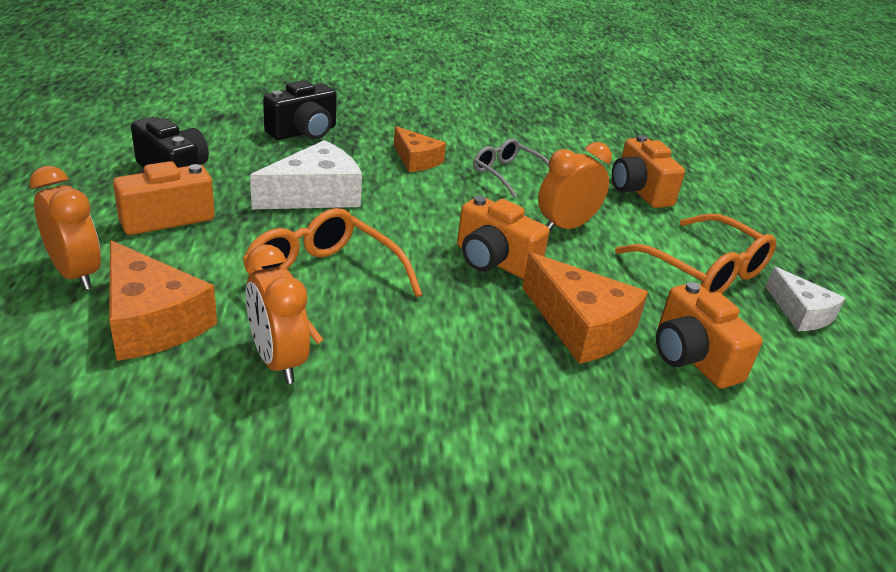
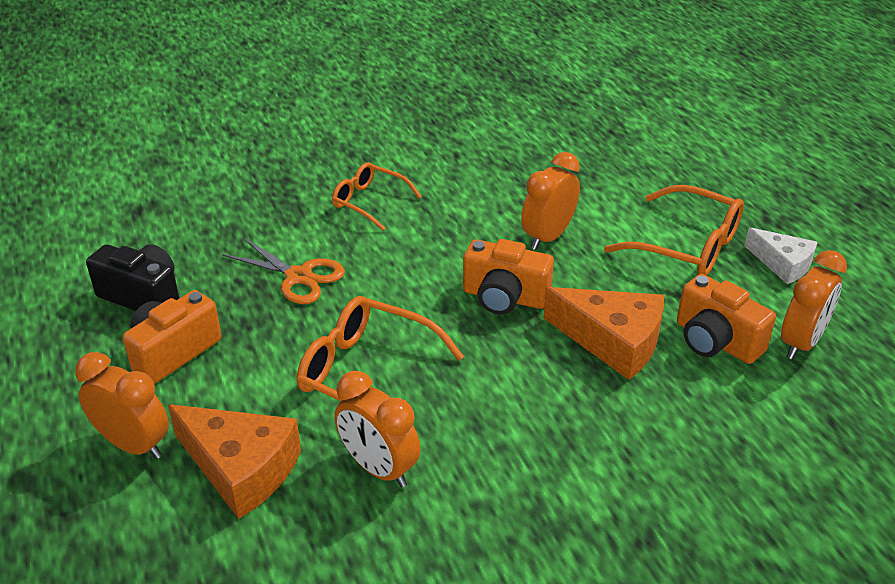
camera: 15 degrees left, 5 degrees up
(303, 132) = (238, 203): black camera -> none
(315, 195) = (298, 277): white cheese -> orange scissors
(416, 160) = (369, 202): orange cheese -> orange glasses
(507, 174) = (464, 191): grey glasses -> none
(639, 191) = (593, 172): orange camera -> none
(789, 387) = (801, 342): none -> orange clock

